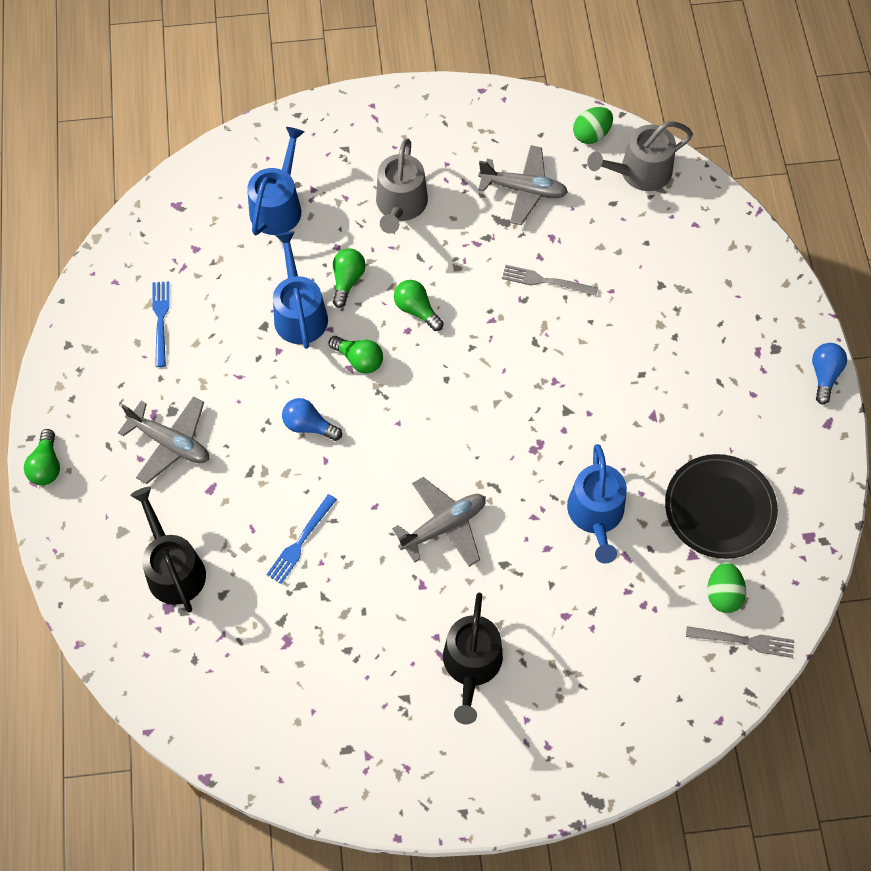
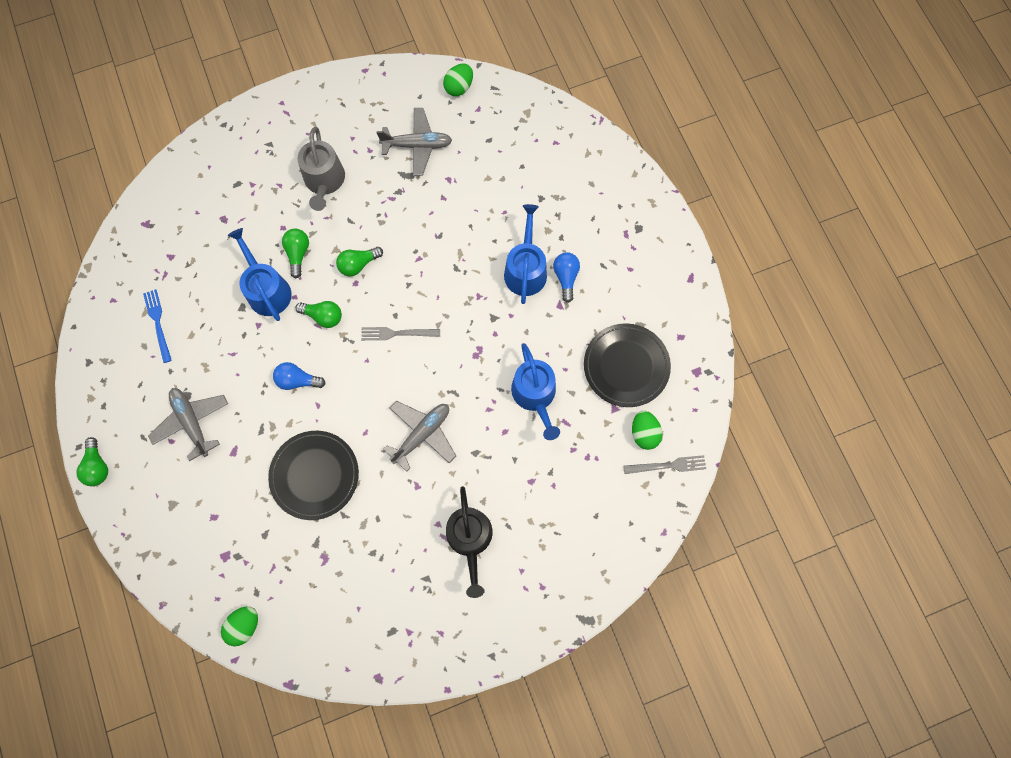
camera: 15 degrees left, 10 degrees up
(170, 443) = (192, 422): grey plane -> grey plane turned 135 degrees counterclockwise
(170, 694) = (244, 625): none -> green egg
(173, 569) = (221, 524): black watering can -> none
(278, 206) = (227, 205): blue watering can -> blue watering can (525, 269)
(300, 541) = (315, 475): blue fork -> black plate
(416, 310) = (358, 264): green light bulb -> green light bulb turned 60 degrees counterclockwise
(546, 281) = (452, 216): grey fork -> grey fork (397, 333)
(639, 172) = (503, 109): grey watering can -> none
(824, 375) = (679, 240): blue light bulb -> blue light bulb (566, 277)

